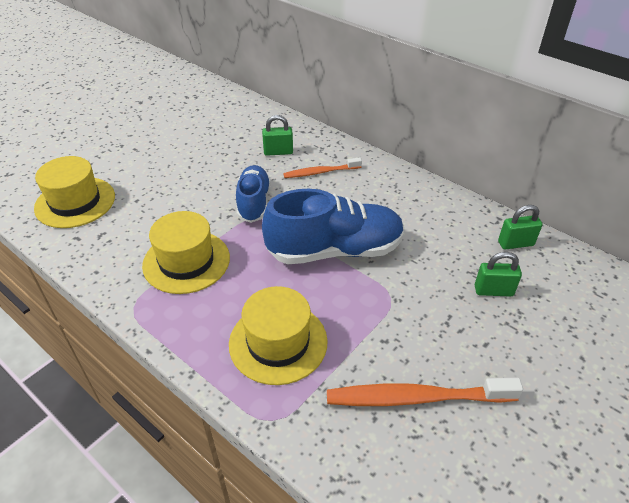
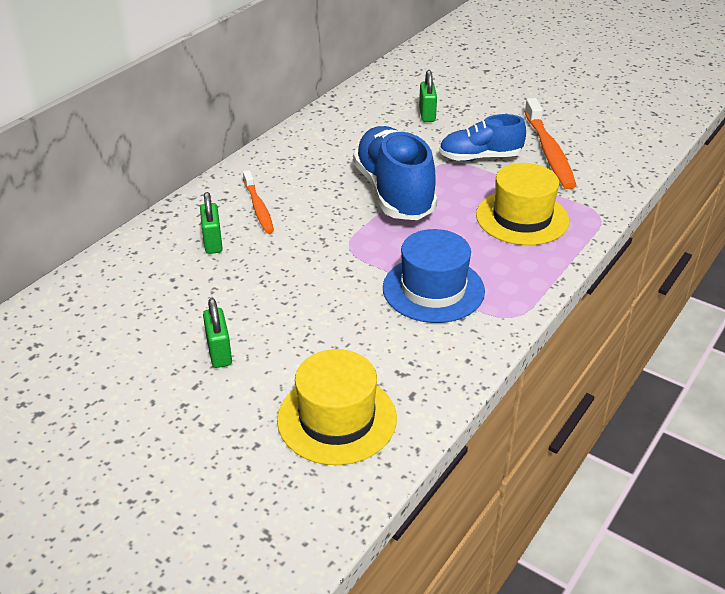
camera: 95 degrees left, 5 degrees down
(186, 261) = (433, 289): yellow hat -> blue hat
(254, 202) = (322, 252): blue shoe -> blue shoe (480, 157)
(515, 243) = (365, 101): green padlock -> green padlock (219, 352)

